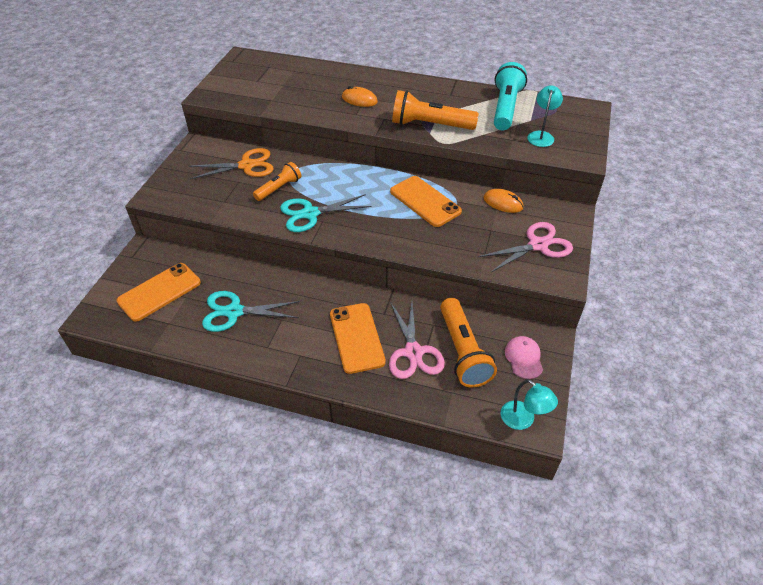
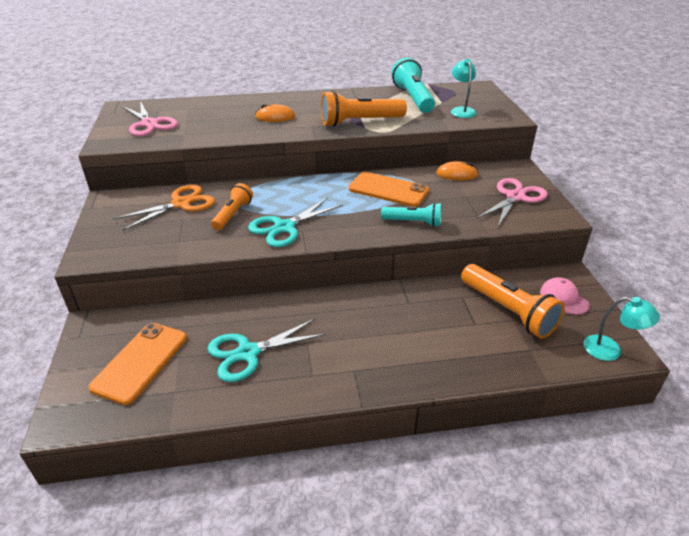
camera: 25 degrees left, 10 degrees down
(356, 338) = (399, 333): orange phone -> none
(413, 352) = (464, 327): pink scissors -> pink scissors (149, 124)
(420, 242) = (413, 222): none -> turquoise flashlight

